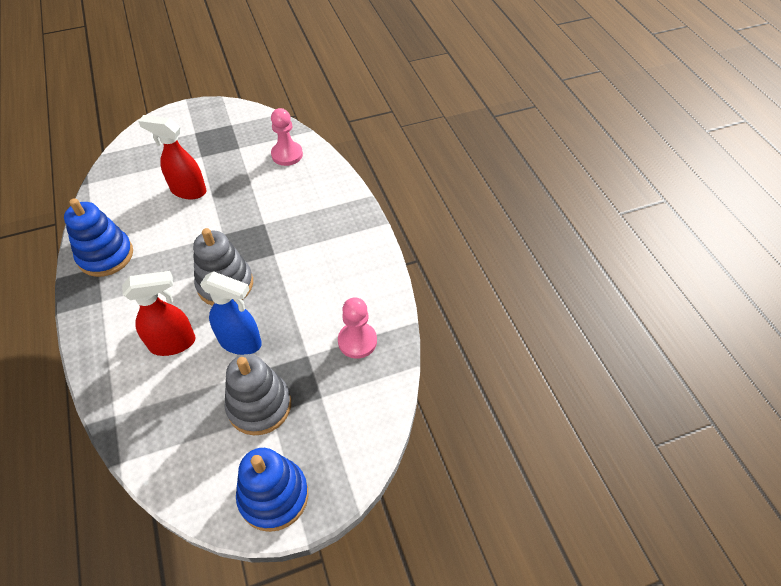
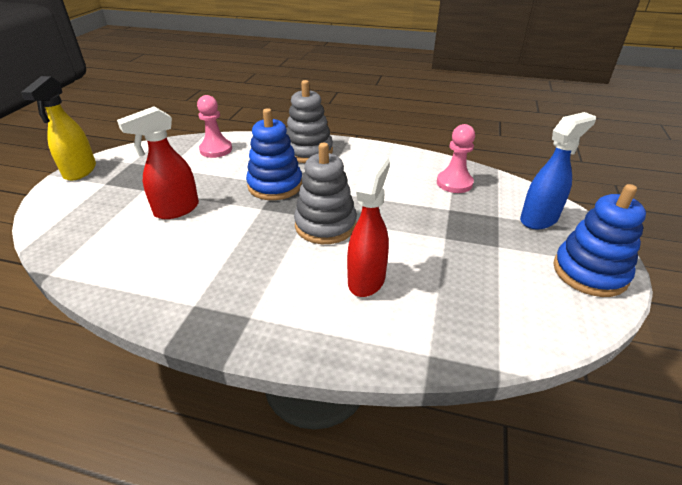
camera: 55 degrees left, 15 degrees down
(106, 255) = (185, 293): blue stacking toy -> blue stacking toy (275, 185)
(199, 110) = (80, 171): none -> yellow spray bottle
(241, 342) = (404, 238): blue spray bottle -> blue spray bottle (539, 219)
(259, 406) = (485, 250): grey stacking toy -> grey stacking toy (308, 151)

